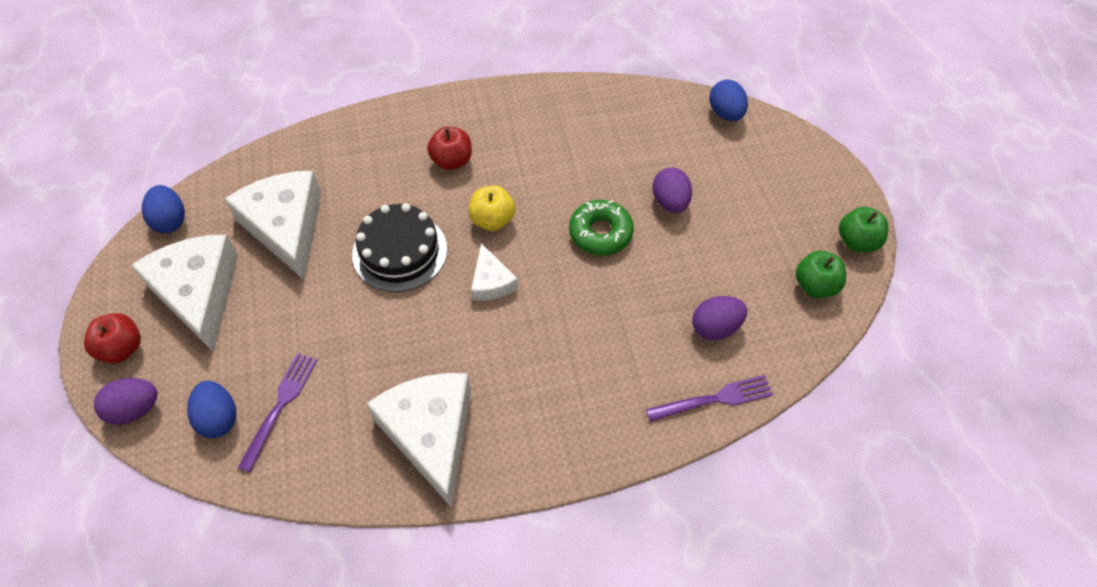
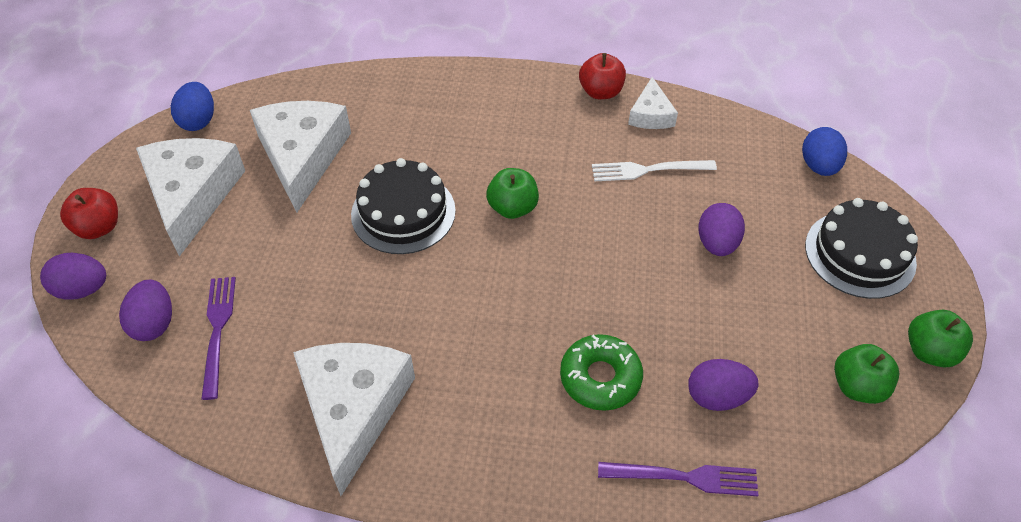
camera: 20 degrees right, 5 degrees down
(219, 418) = (154, 323): blue egg -> purple egg
(280, 406) = (217, 330): purple fork -> purple fork turned 45 degrees counterclockwise
(452, 161) = (495, 137): red apple -> red apple (600, 92)
(491, 282) = (484, 271): white cheese -> white cheese (651, 114)
(492, 220) = (512, 208): yellow apple -> green apple
(592, 155) = (647, 170): none -> white fork
(600, 233) = (624, 254): green donut -> green donut (600, 378)
(781, 178) = (860, 254): none -> black cake

